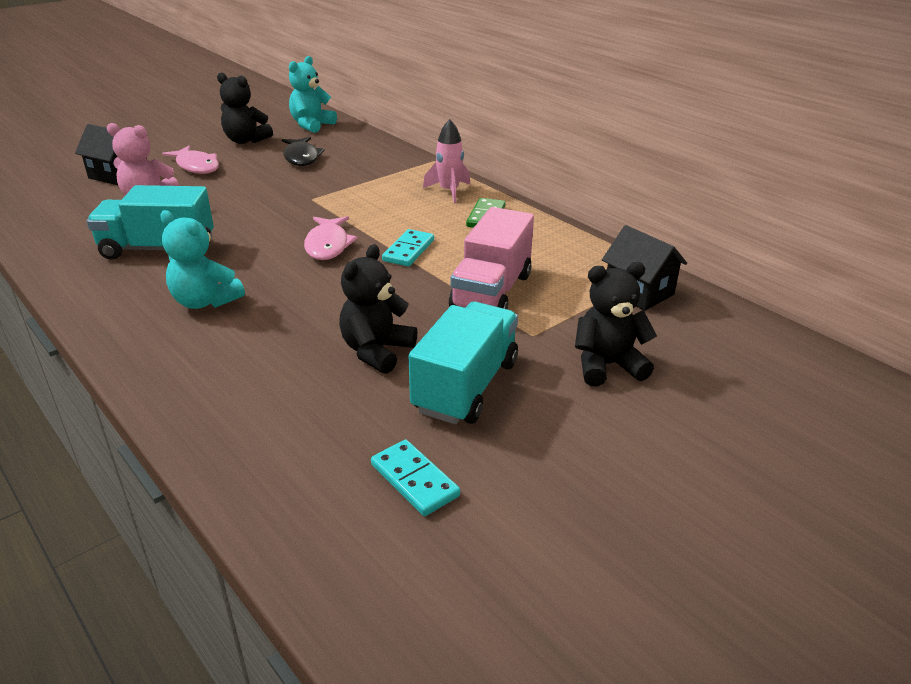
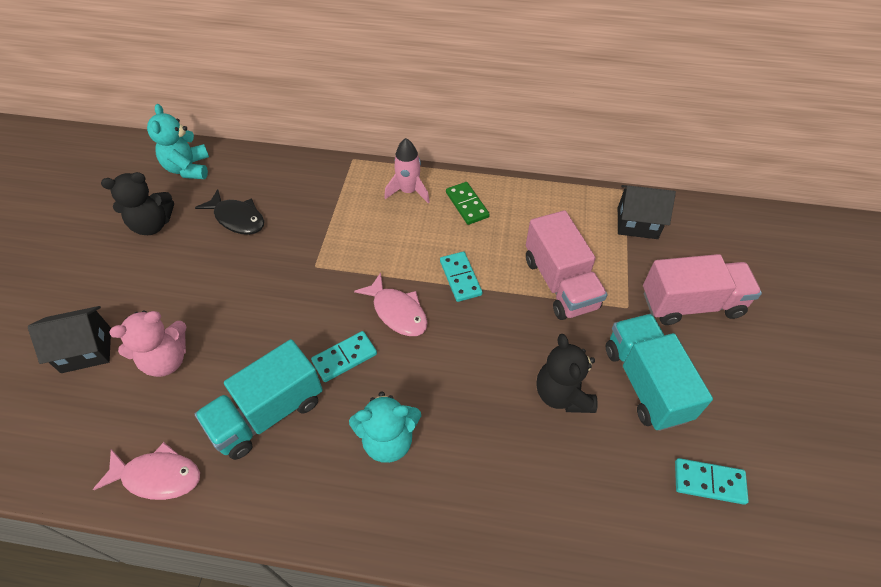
camera: 40 degrees left, 20 degrees up
(196, 166) = (153, 288): pink fish -> pink fish (157, 476)
(250, 249) = (344, 358): none -> turquoise domino
(607, 365) = (691, 304): black teddy bear -> pink truck

